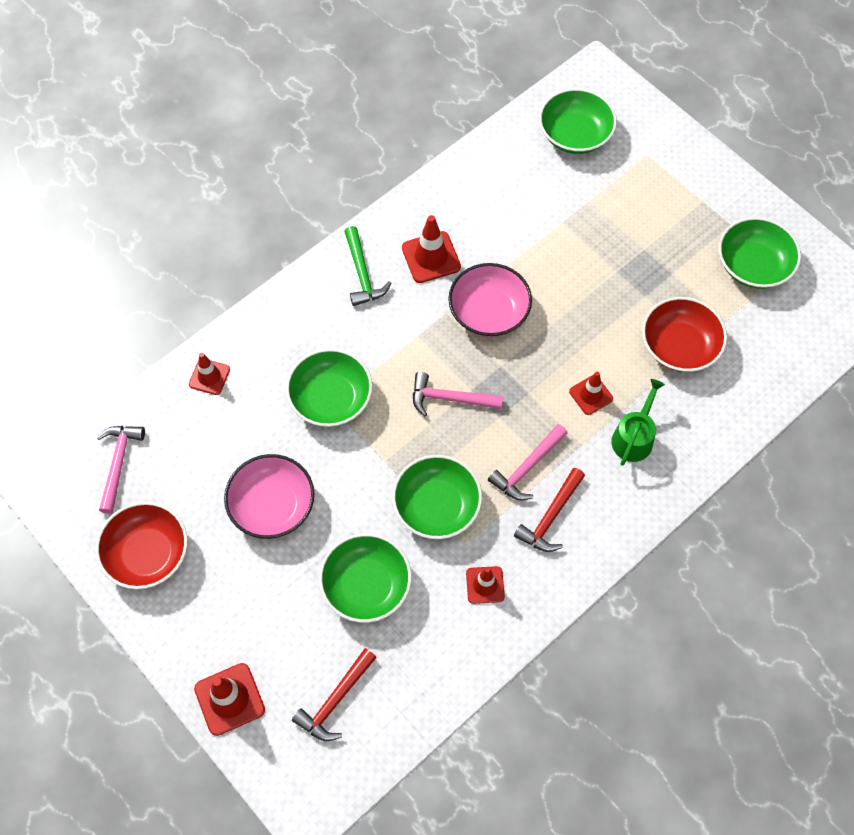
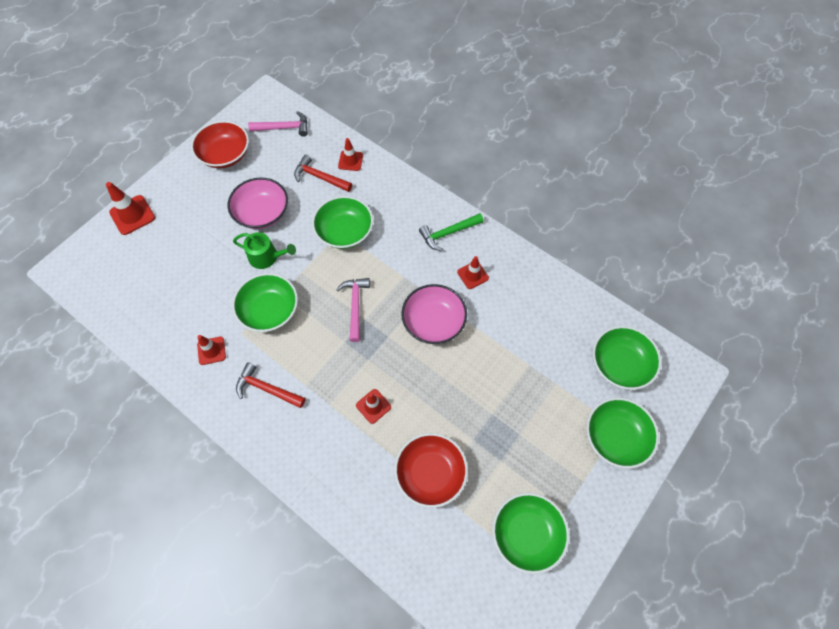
camera: 80 degrees right, 0 degrees up
(335, 700) = (130, 272): red hammer -> red hammer (320, 177)
(366, 585) = (208, 276): green bowl -> green bowl (615, 437)
(431, 257) = (473, 275): red traffic cone -> red traffic cone, size x0.65
(527, 468) = (305, 367): pink hammer -> none
(634, 437) = (340, 444): green watering can -> green watering can (266, 257)

